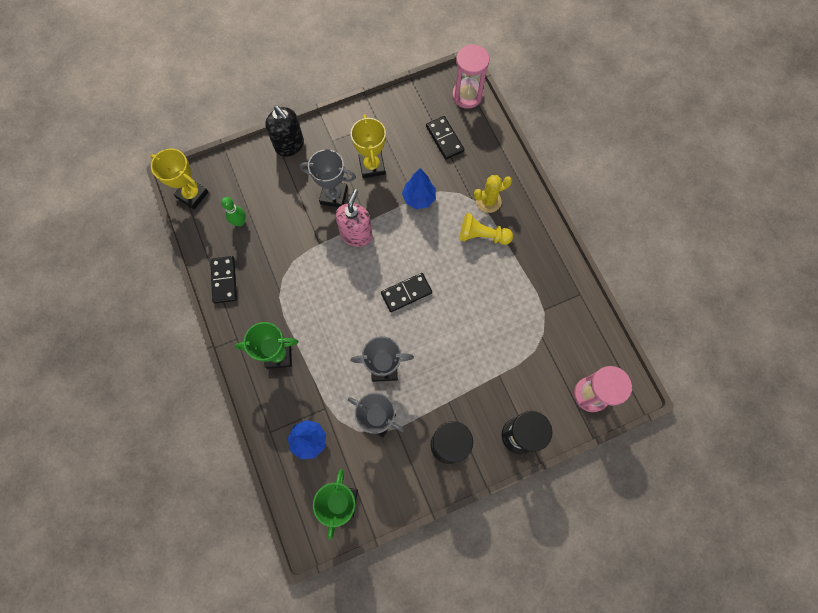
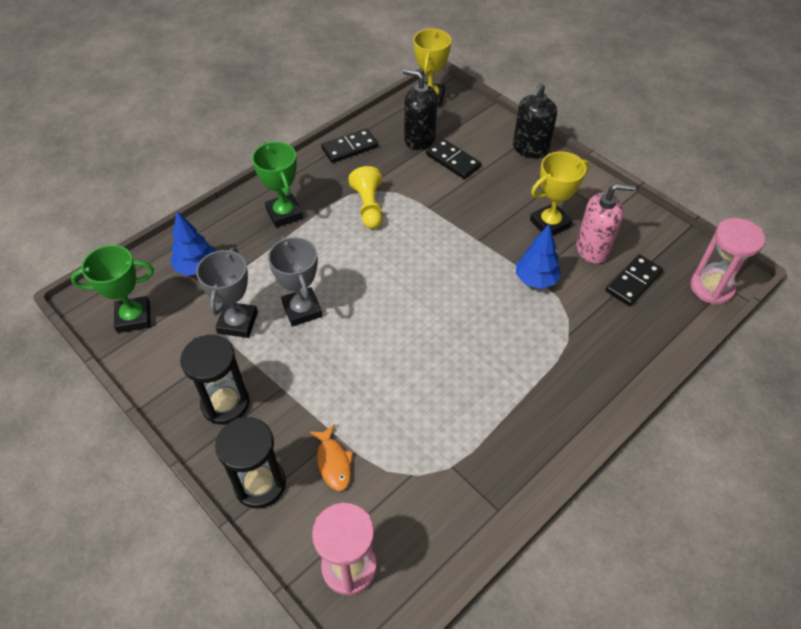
camera: 70 degrees right, 20 degrees down
(240, 222) = (419, 139): green bowling pin -> black soap dispenser
(334, 196) = (492, 202): grey trophy -> none
(356, 234) = (455, 235): pink soap dispenser -> pink soap dispenser (593, 249)
(406, 293) = (405, 303): black domino -> black domino (453, 161)
(482, 235) = (523, 361): yellow pawn -> yellow pawn (369, 206)
(488, 201) = (576, 354): yellow cactus -> none
(518, 383) = (333, 462): none -> orange fish

